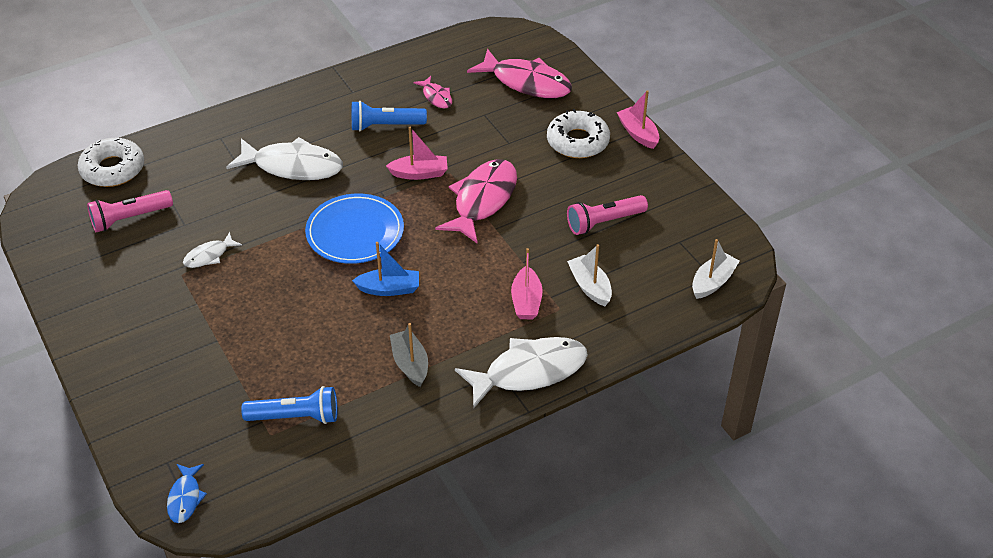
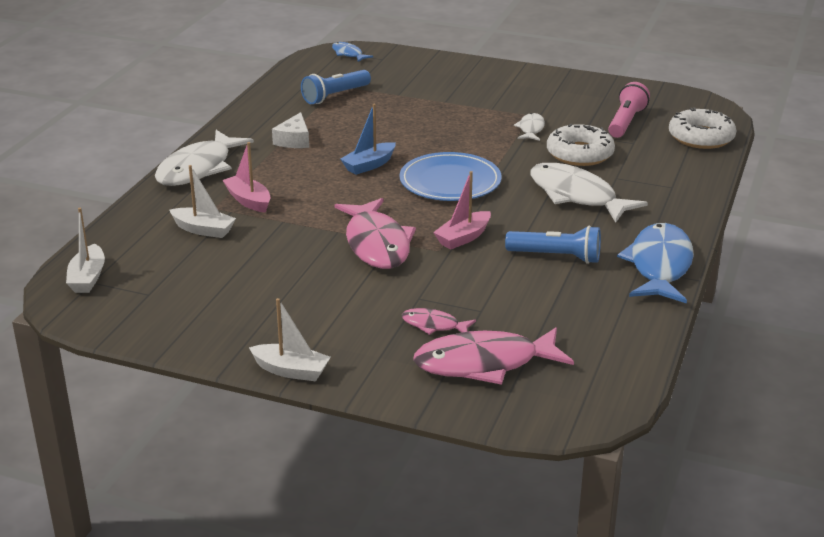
camera: 140 degrees right, 15 degrees down
(293, 166) = (576, 196): white fish -> white fish turned 75 degrees clockwise
(338, 87) = (659, 266): none -> blue fish
(385, 126) = (556, 257): blue flashlight -> blue flashlight turned 60 degrees clockwise
(410, 364) = (294, 140): grey boat -> white cheese
(436, 97) = (553, 303): pink fish -> pink fish (434, 325)
(578, 141) = (349, 331): white donut -> white donut (579, 154)
(604, 222) = (240, 277): pink flashlight -> none
(638, 133) = (291, 371): pink boat -> white boat

